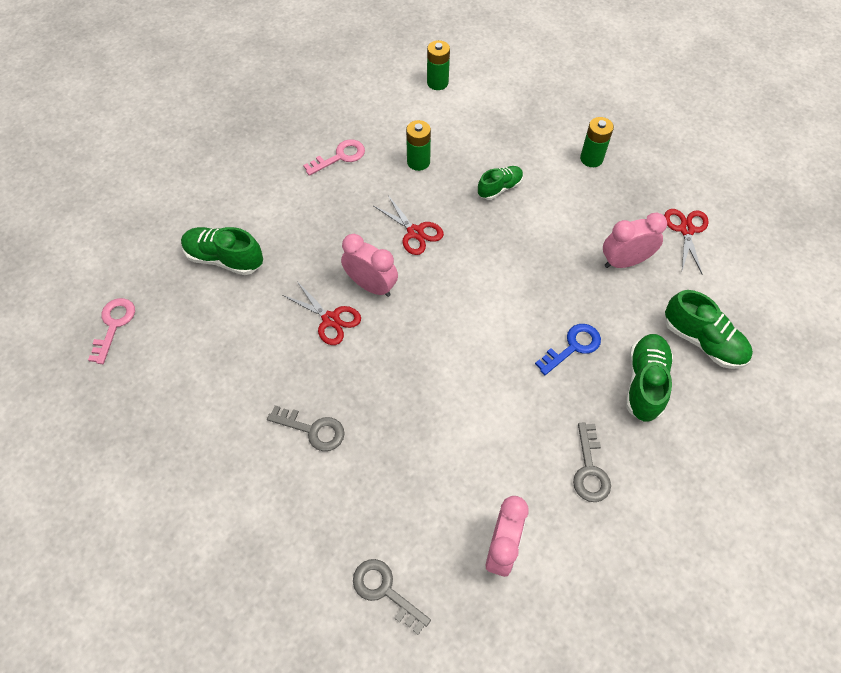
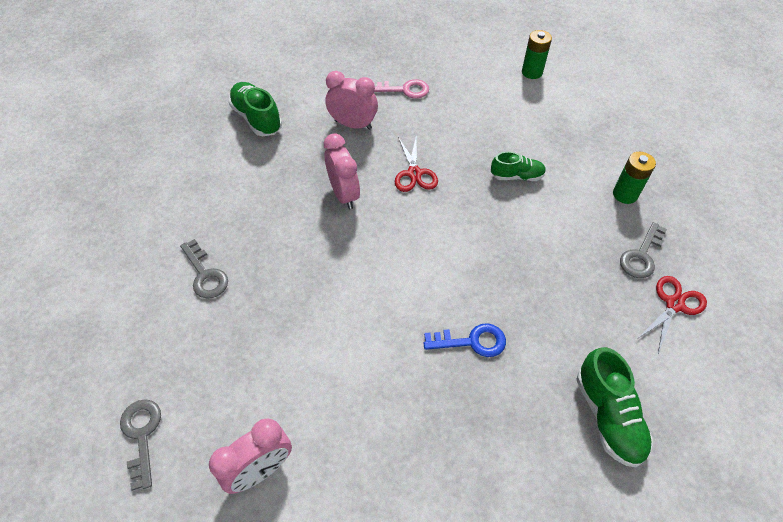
camera: 35 degrees right, 5 degrees down
(114, 325) = (147, 123): pink key -> none
(331, 319) = (291, 202): red scissors -> none
(418, 162) = (464, 123): green battery -> none
(589, 469) = (395, 458): grey key -> grey key (641, 255)
(624, 262) = (584, 297): pink clock -> pink clock (353, 125)
(644, 383) = (514, 416): green shoe -> none

